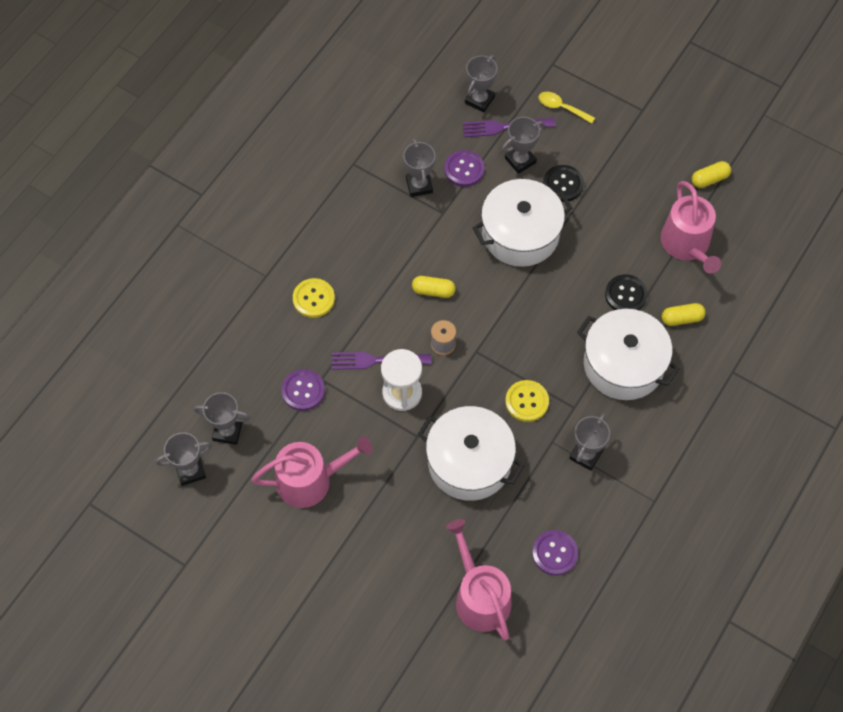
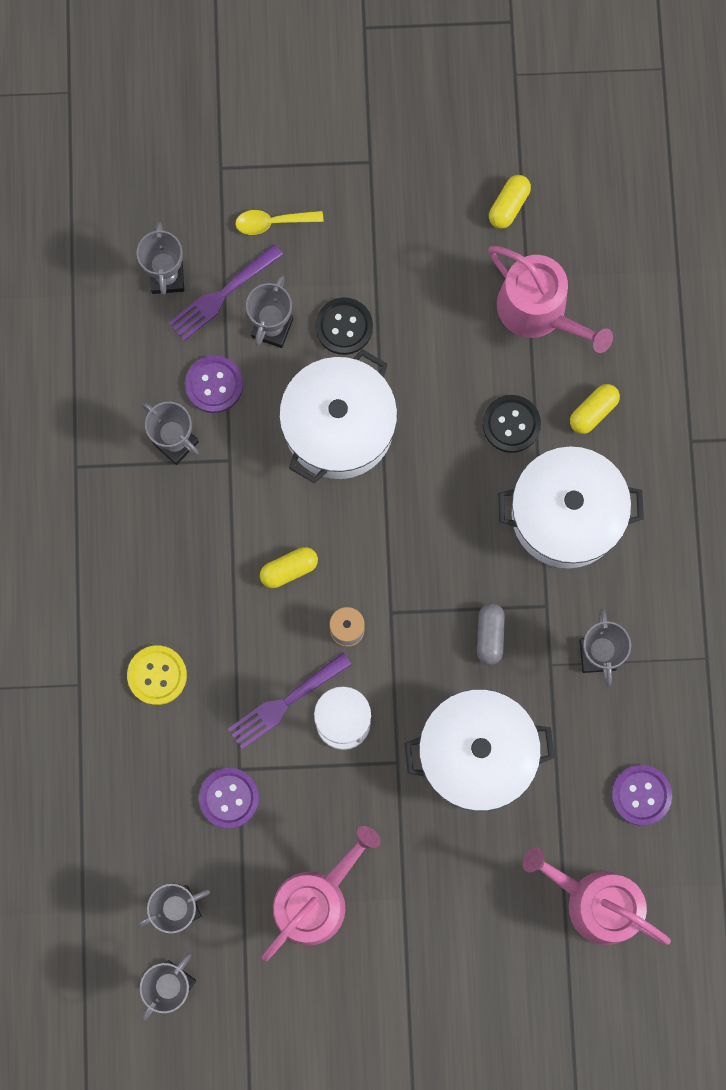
camera: 35 degrees left, 15 degrees up
(527, 401) = (489, 635): yellow button -> grey capsule

